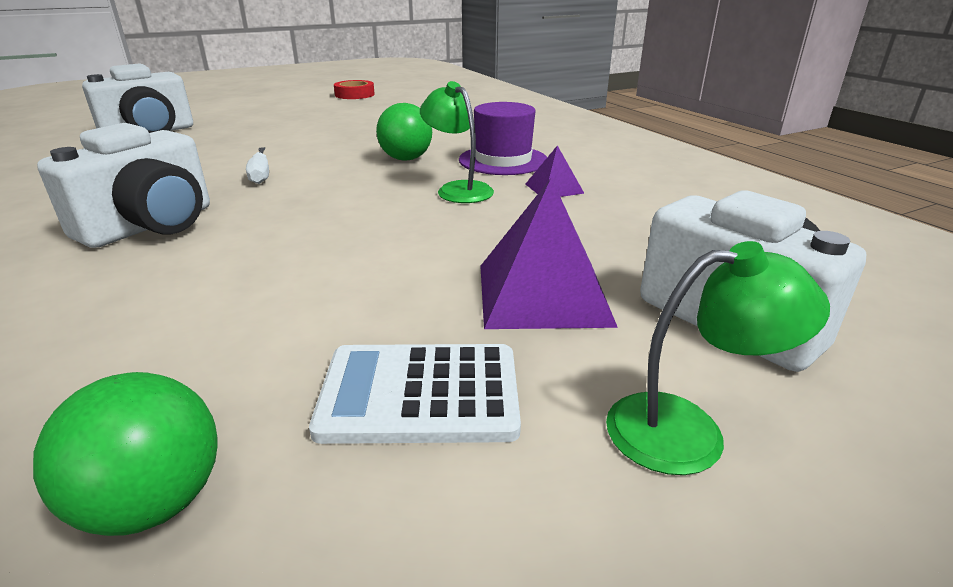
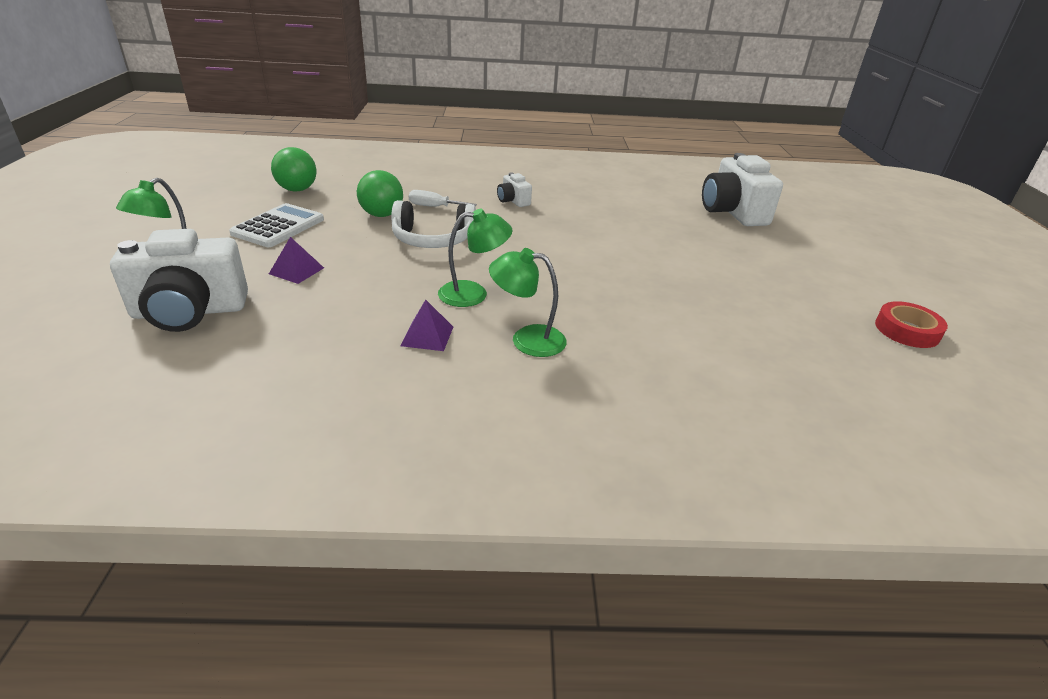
camera: 115 degrees right, 5 degrees up
(151, 226) = (513, 201): white camera -> white camera, size x0.48
(260, 175) = (580, 234): white screwdriver -> white screwdriver (434, 207)
(344, 239) = (433, 239): none -> white headphones
(406, 159) = (574, 293): green ball -> green ball (382, 215)
(503, 160) = (527, 339): purple hat -> green lamp
(543, 294) = (296, 271): purple pyramid -> purple pyramid, size x0.52

